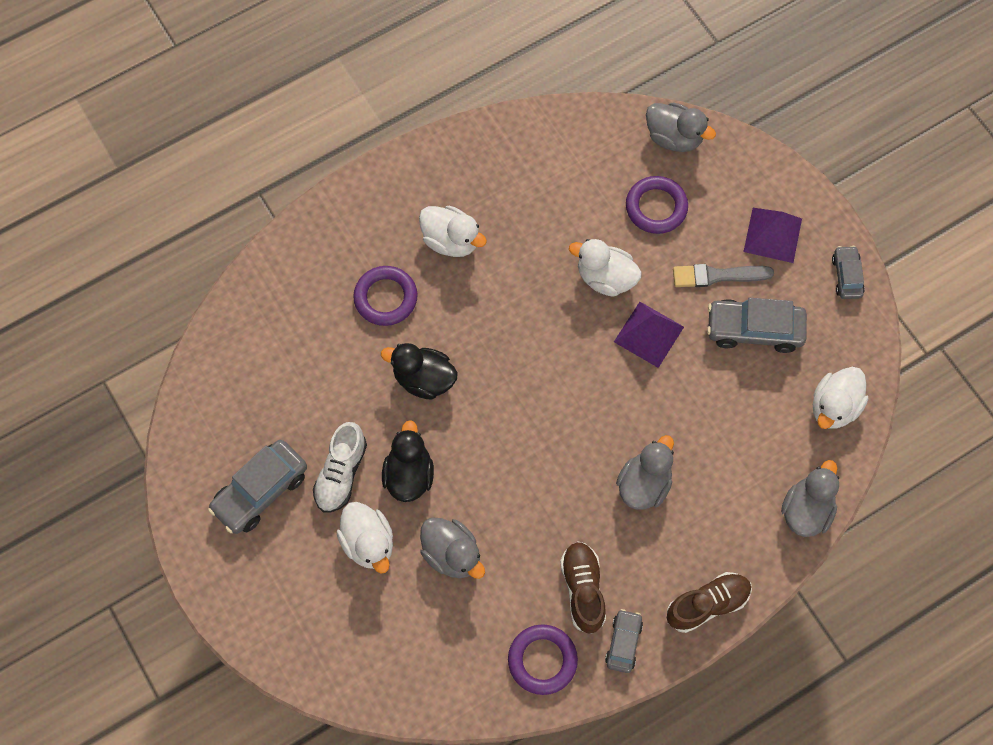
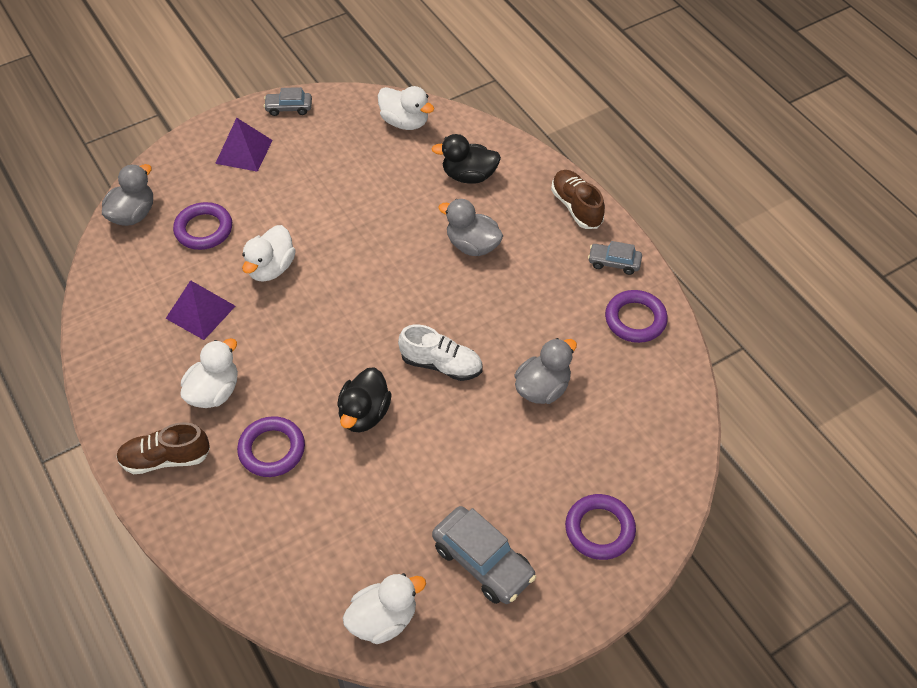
camera: 90 degrees left, 15 degrees down
(288, 602) = (599, 529): none -> purple ring
(341, 473) = (463, 485): white shoe -> white shoe (441, 364)
(368, 543) = (534, 459): white duck -> white duck (383, 619)
(409, 474) = (464, 425): black duck -> black duck (469, 176)
(583, 589) = (569, 290): brown shoe -> brown shoe (166, 458)
(648, 334) = (330, 238): purple pyramid -> purple pyramid (200, 312)
(717, 276) = (278, 189): grey brush -> none
(754, 330) = (332, 167): grey car -> none
(806, 510) = (493, 143): grey duck -> none

